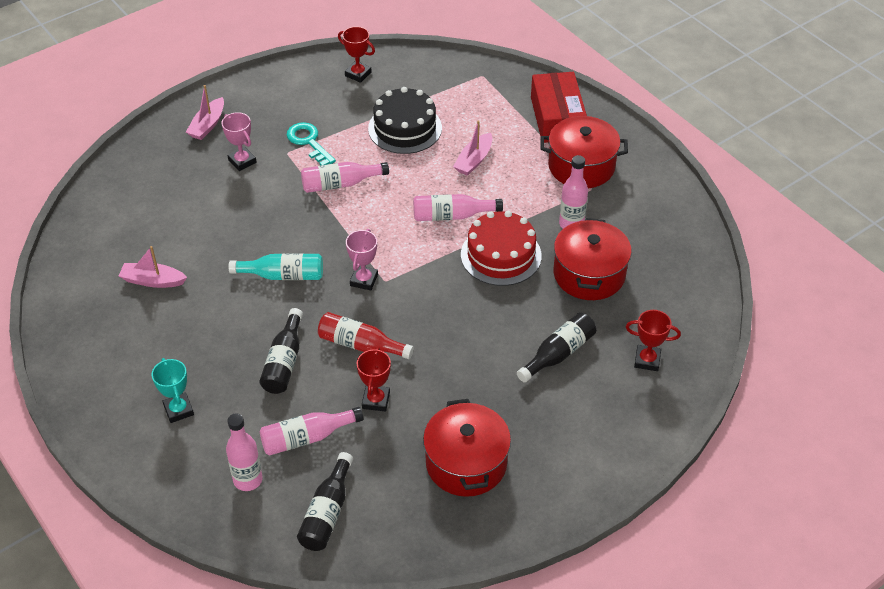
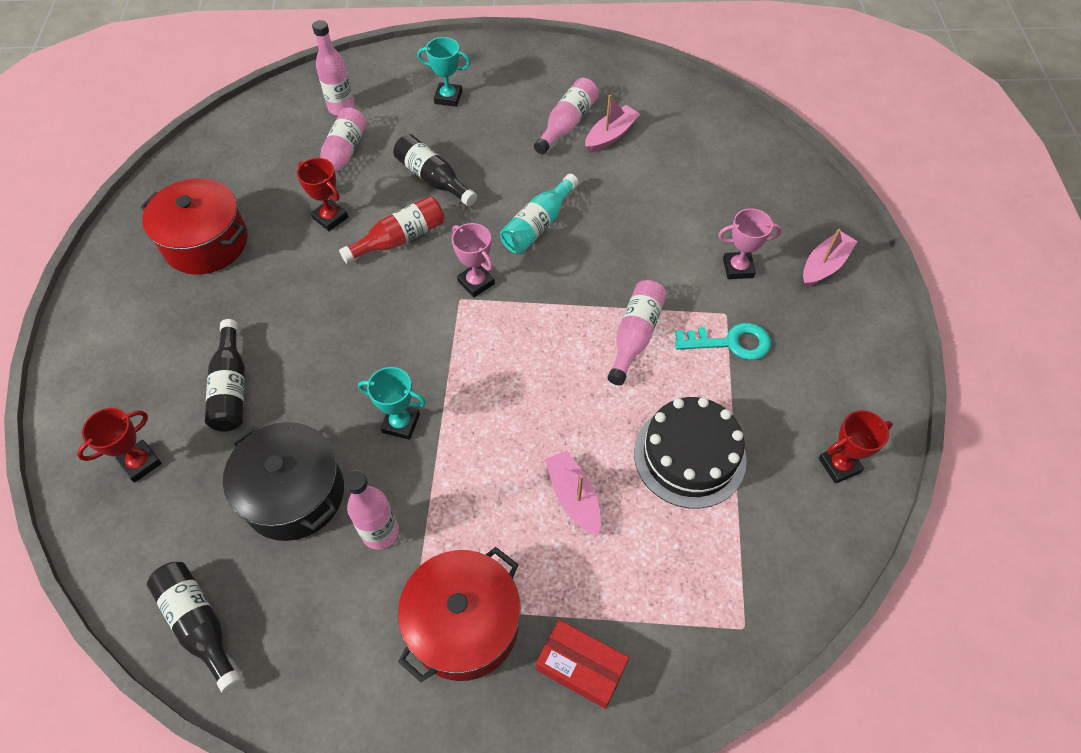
camera: 125 degrees right, 10 degrees up
(207, 125) = (824, 265): pink boat -> pink boat turned 75 degrees clockwise
(327, 512) = (263, 137): black bottle -> black bottle (199, 624)
(452, 216) = (499, 413): pink bottle -> pink bottle (567, 124)
(501, 255) = (401, 423): red cake -> turquoise trophy
(557, 118) = (581, 667): red box -> red box, size x0.64
(589, 274) = (294, 494): red pot -> black pot

